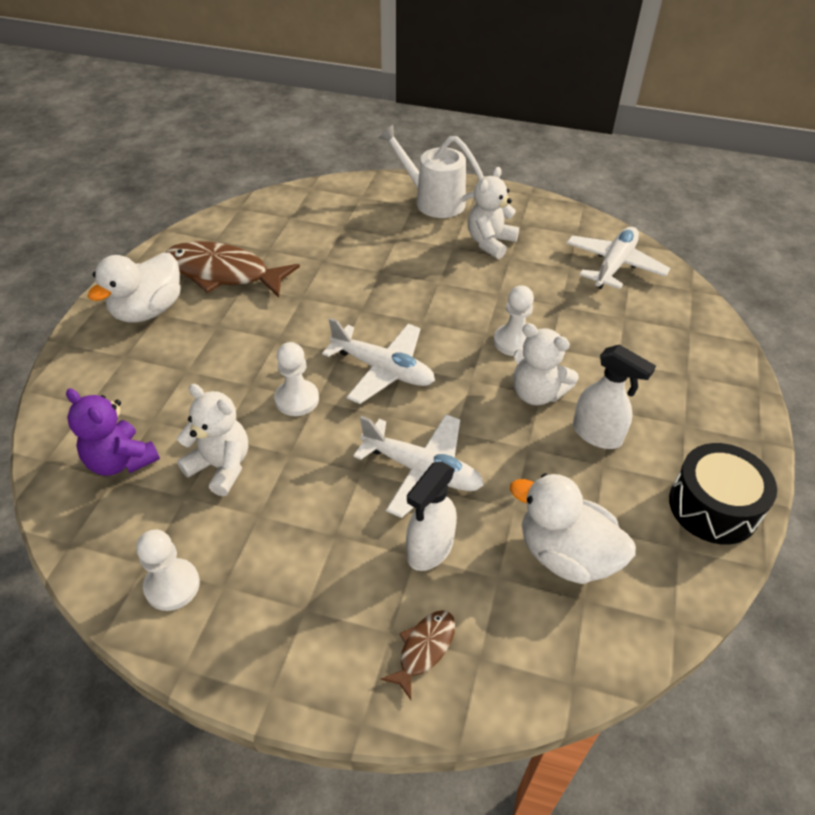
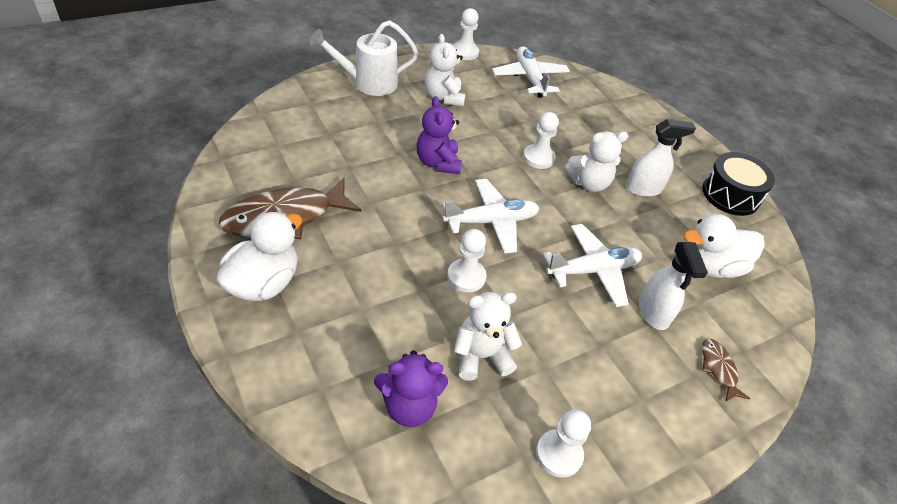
camera: 50 degrees left, 0 degrees up
(148, 310) = (263, 283): white duck -> white duck turned 135 degrees counterclockwise
(404, 295) = (438, 163): none -> purple teddy bear
(572, 212) = (465, 52): none -> white pawn

